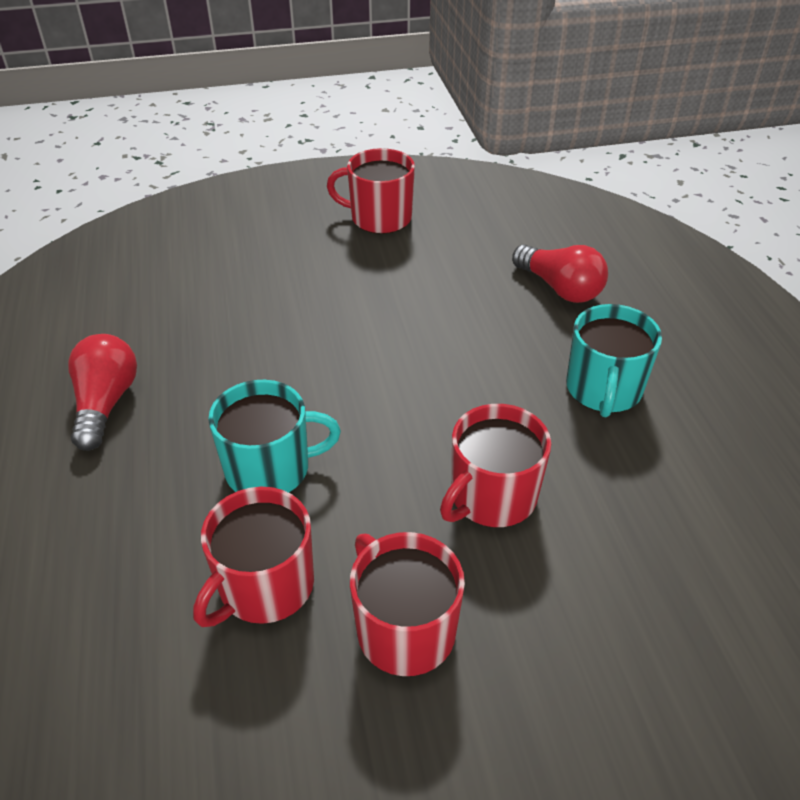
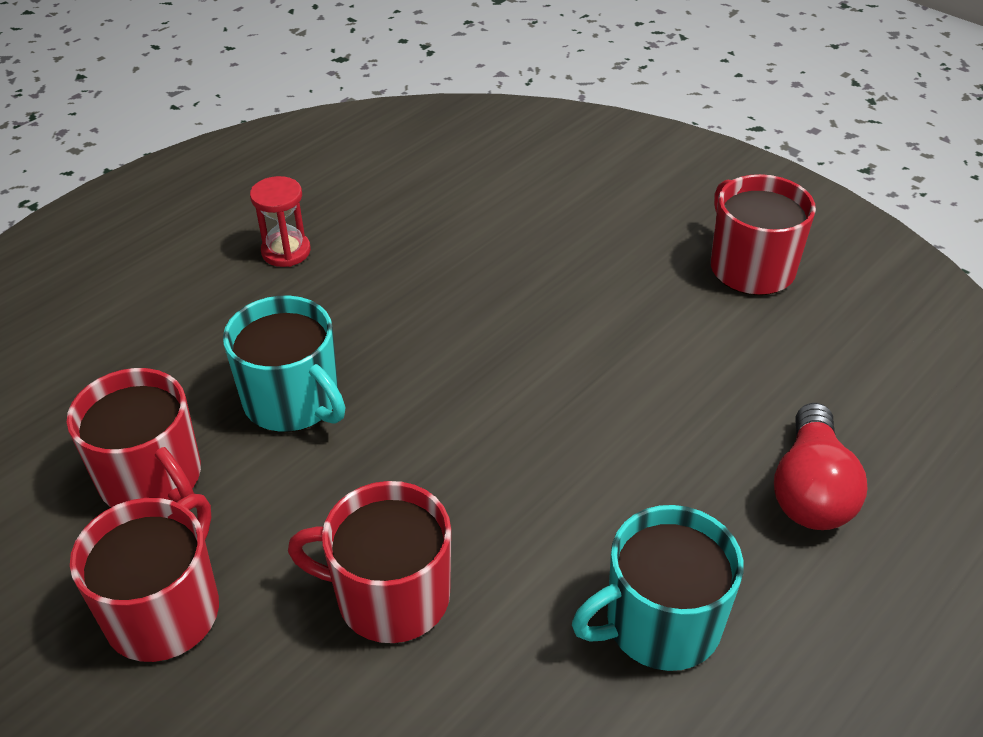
camera: 55 degrees right, 0 degrees up
(106, 403) = (286, 251): red light bulb -> red hourglass
(264, 586) = (152, 478): red mug -> red mug turned 135 degrees counterclockwise

